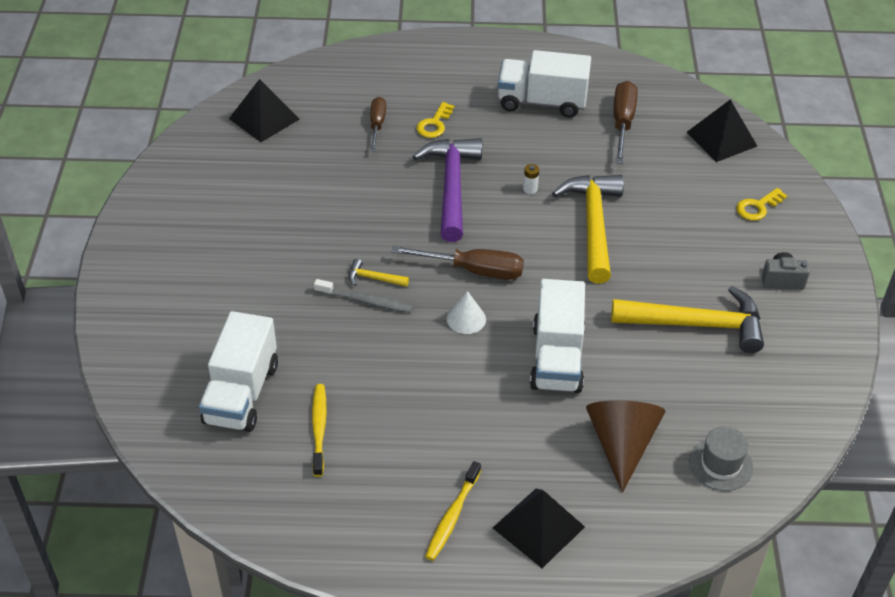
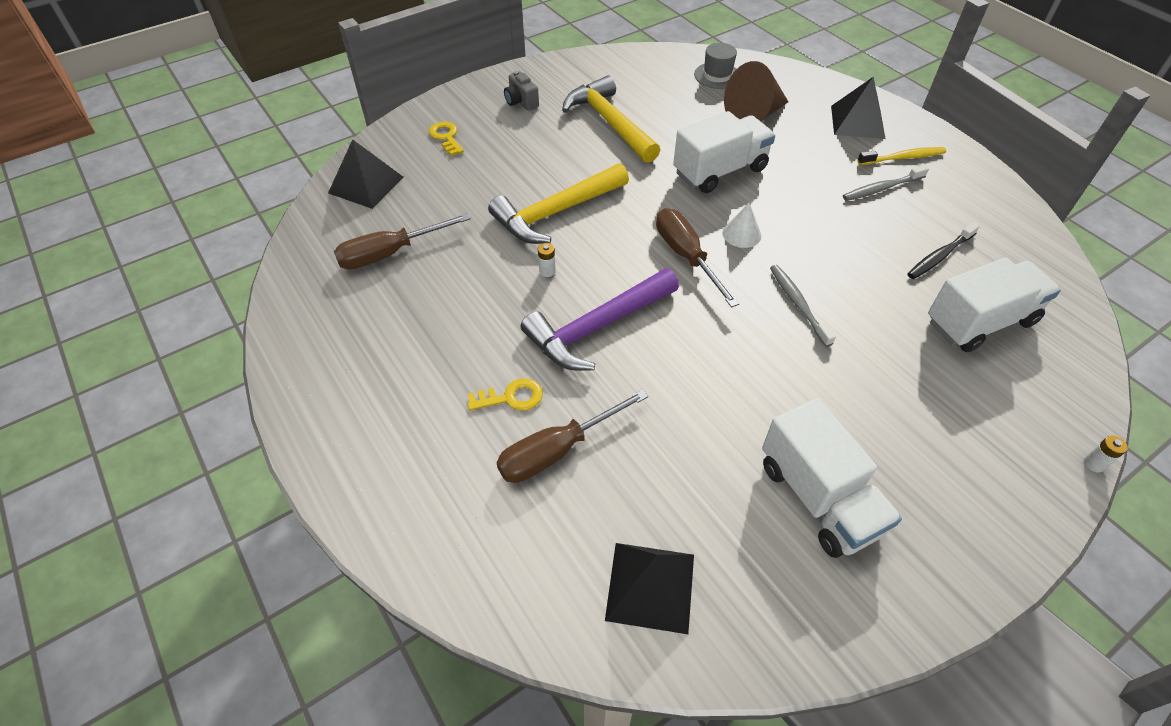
camera: 125 degrees left, 5 degrees up
(98, 350) = (1094, 463): none -> white battery
(319, 428) = (940, 256): yellow toothbrush -> black toothbrush
(373, 278) = (769, 314): yellow hammer -> none
(377, 125) = (557, 451): brown screwdriver -> brown screwdriver, size x1.52
(428, 459) = (882, 188): none -> grey toothbrush
(542, 102) = (399, 327): white truck -> white truck (818, 498)
(757, 207) = (446, 137): yellow key -> yellow key turned 135 degrees counterclockwise

